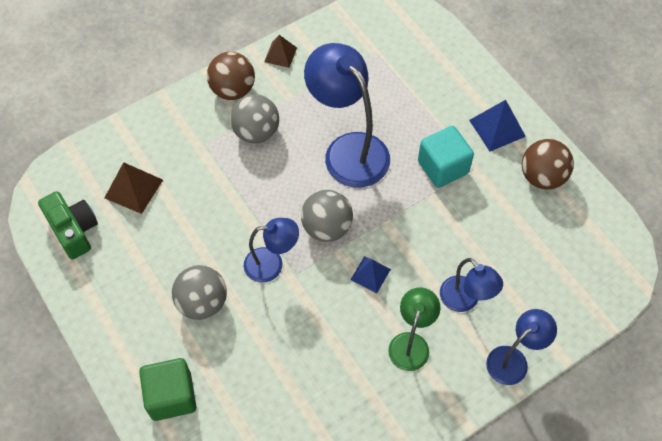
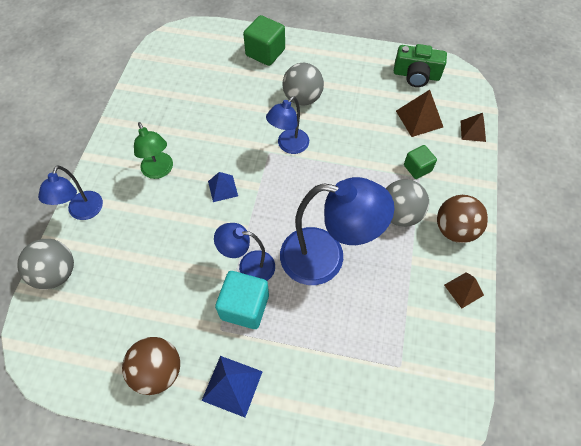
camera: 135 degrees right, 0 degrees up
(109, 140) = (473, 131): none -> brown pyramid
(195, 152) = (417, 168): none -> green cube
(326, 227) = (280, 193): grey ball -> grey ball (56, 273)
(465, 300) = (145, 222): blue lamp -> blue lamp (249, 266)

